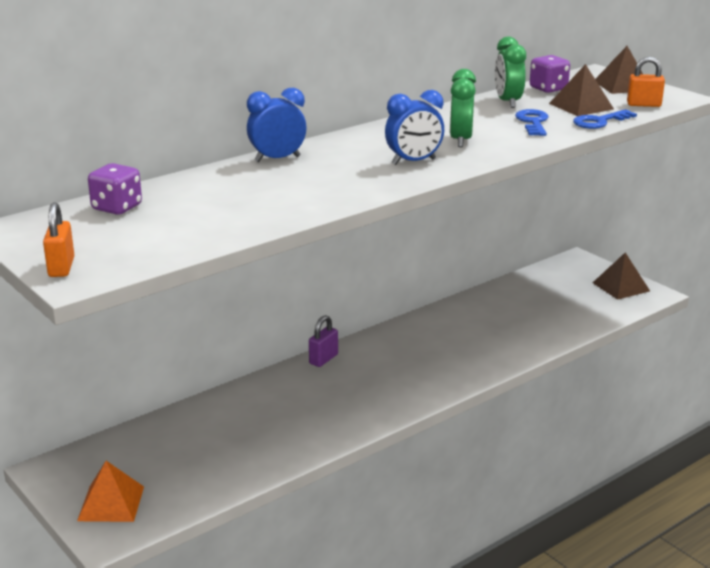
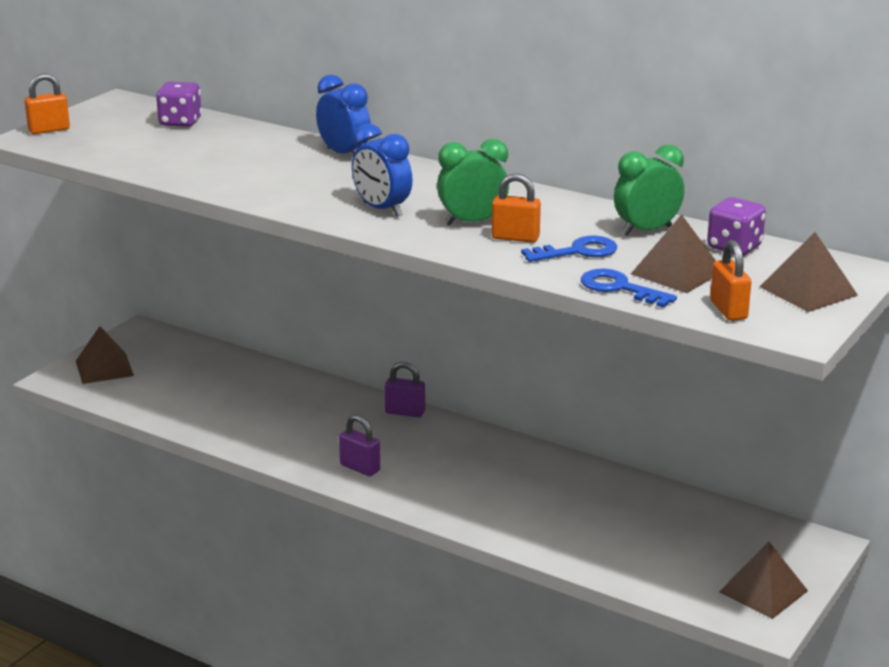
camera: 70 degrees right, 0 degrees up
(111, 503) = (104, 368): orange pyramid -> brown pyramid
(398, 393) = (360, 468): none -> purple padlock
(498, 133) = (515, 238): none -> orange padlock

